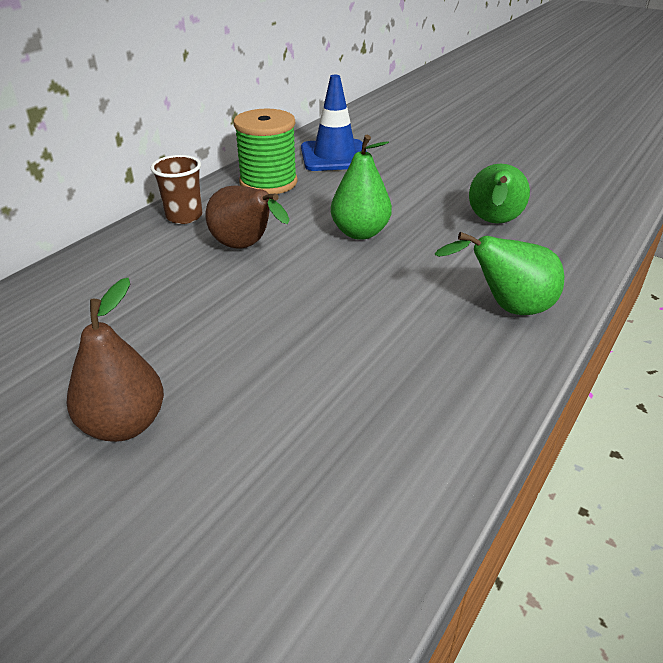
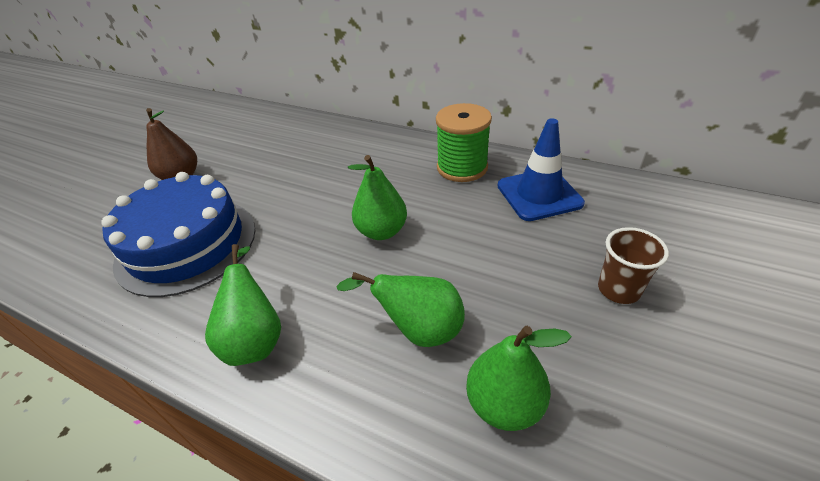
camera: 85 degrees right, 5 degrees up
(184, 216) = (393, 143): brown cup -> brown cup (618, 289)
(246, 247) = (352, 178): brown pear -> none
(336, 384) = (187, 244): none -> blue cake
(555, 199) = (504, 404): none -> green pear

